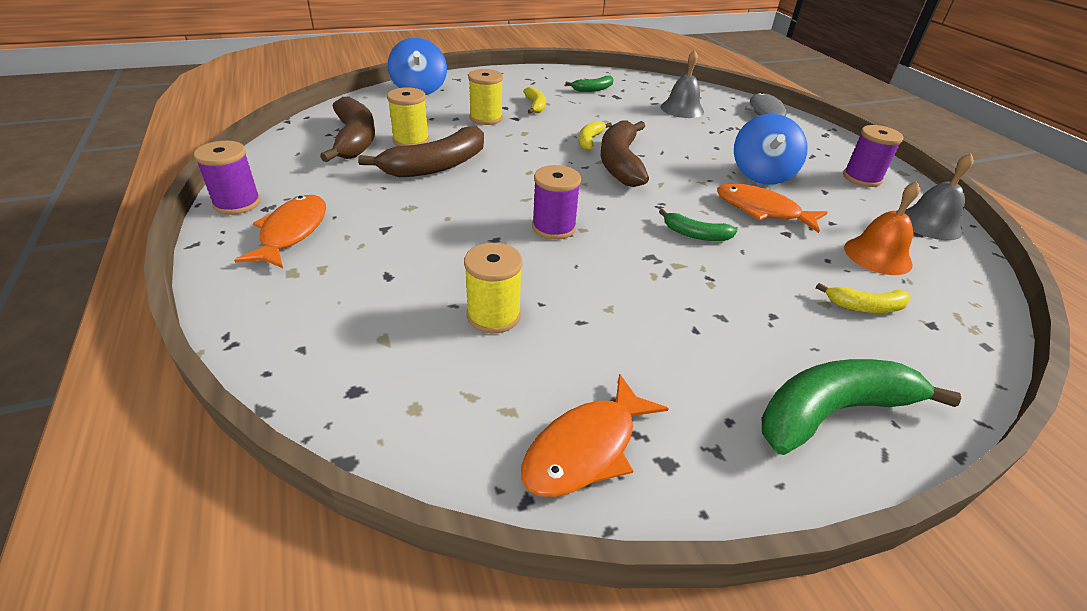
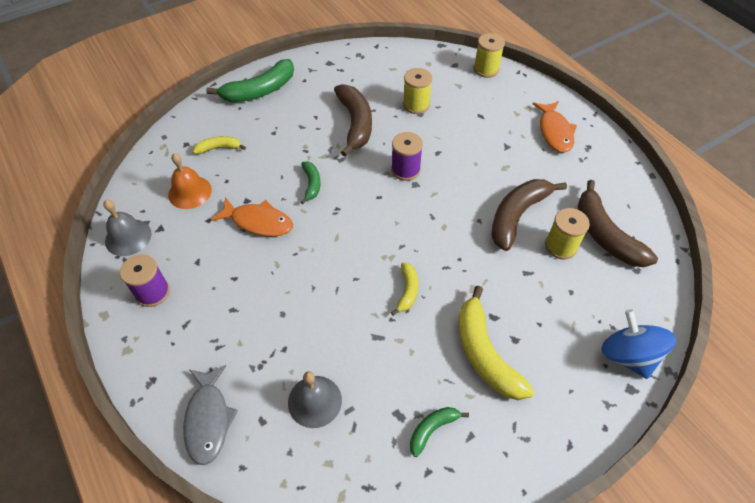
camera: 170 degrees right, 15 degrees up
(237, 203) = (608, 146): purple spool -> none
(486, 118) = (521, 307): yellow spool -> yellow spool (486, 69)
(535, 106) = (484, 353): yellow banana -> yellow banana, size x1.93
(586, 448) = (359, 62): orange fish -> none
(620, 163) = (373, 259): brown banana -> brown banana (355, 124)
(695, 234) = (311, 184): green banana -> green banana turned 75 degrees clockwise
(761, 174) = (247, 274): blue spinning top -> none

